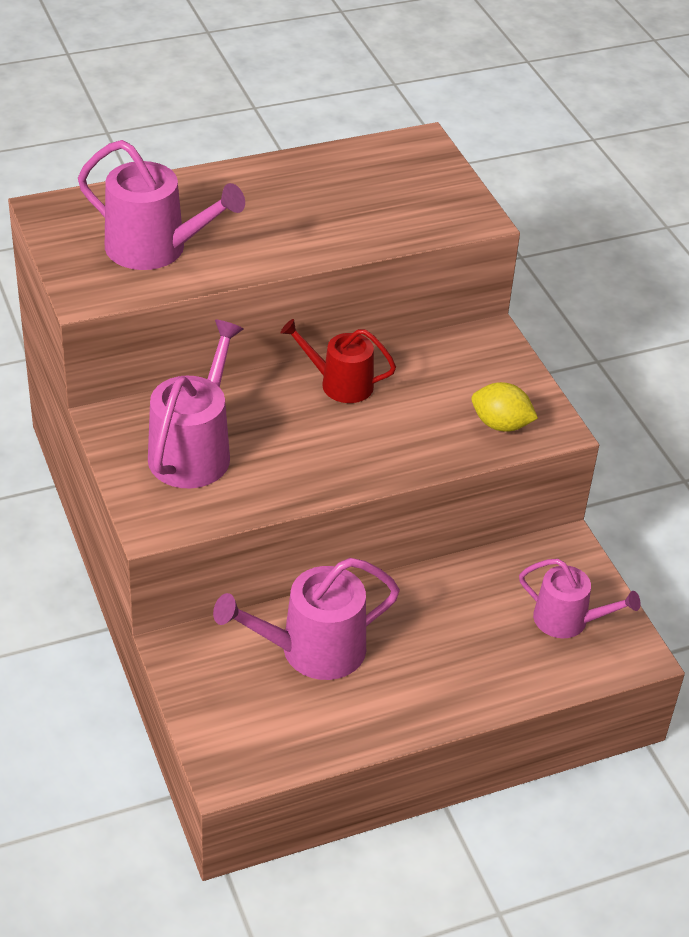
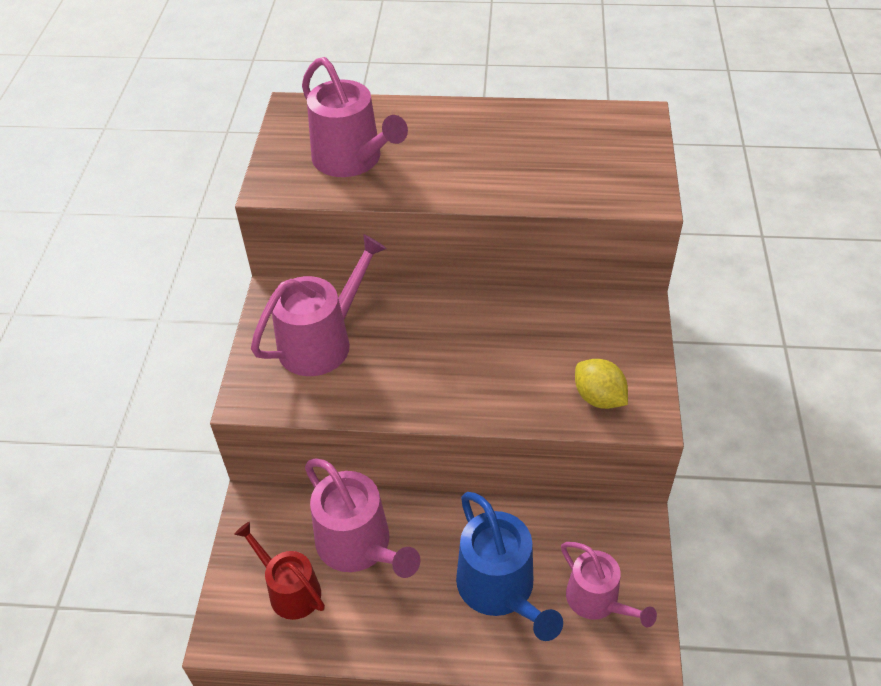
camera: 30 degrees right, 5 degrees up
(312, 650) = (359, 546): pink watering can -> pink watering can turned 135 degrees counterclockwise
(340, 384) = (478, 316): red watering can -> red watering can (290, 590)
(473, 641) = (500, 589): none -> blue watering can

